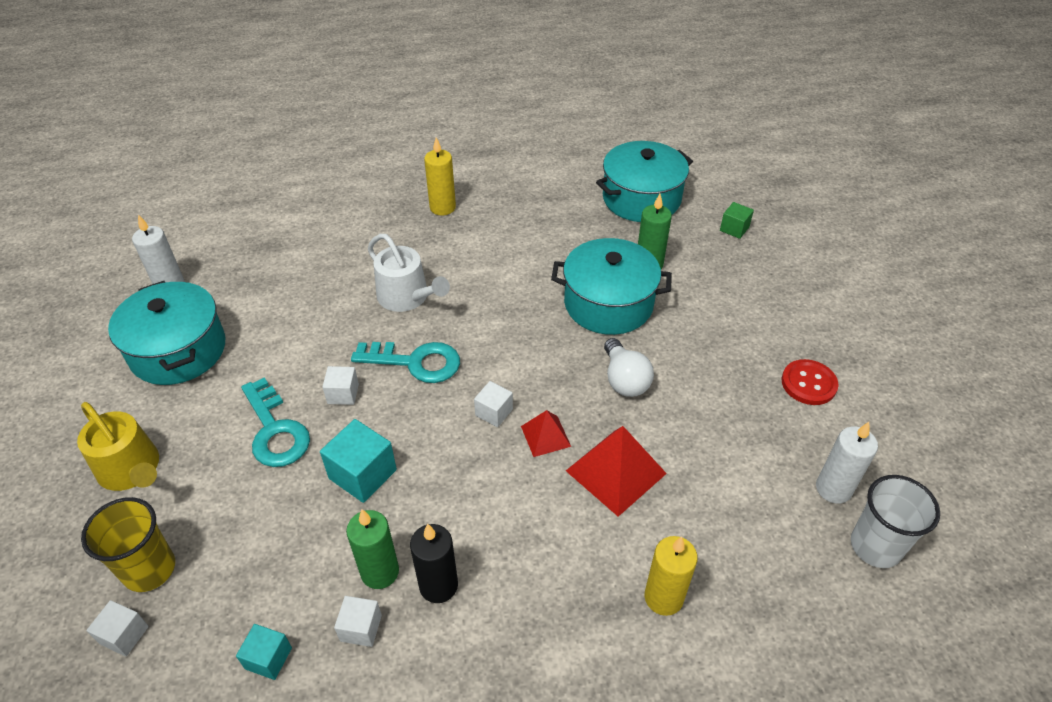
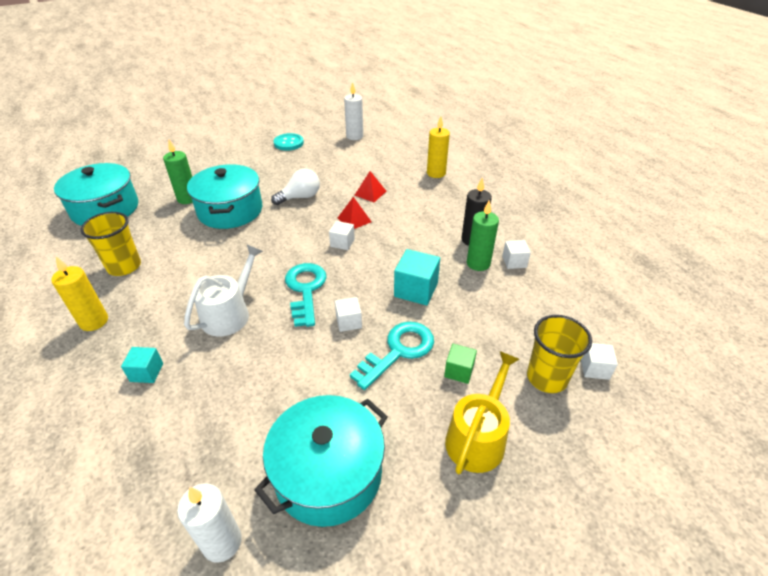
camera: 105 degrees left, 5 degrees down
(268, 658) = (555, 293): turquoise cube -> turquoise cube (147, 372)
(521, 220) = (124, 266): none -> yellow cup
(616, 472) = (370, 193): red pyramid -> red pyramid, size x0.57
(734, 229) = (150, 169): green cube -> green cube (459, 371)
(808, 383) = (288, 143): red button -> turquoise button
(875, 546) = (381, 128): white cup -> none

